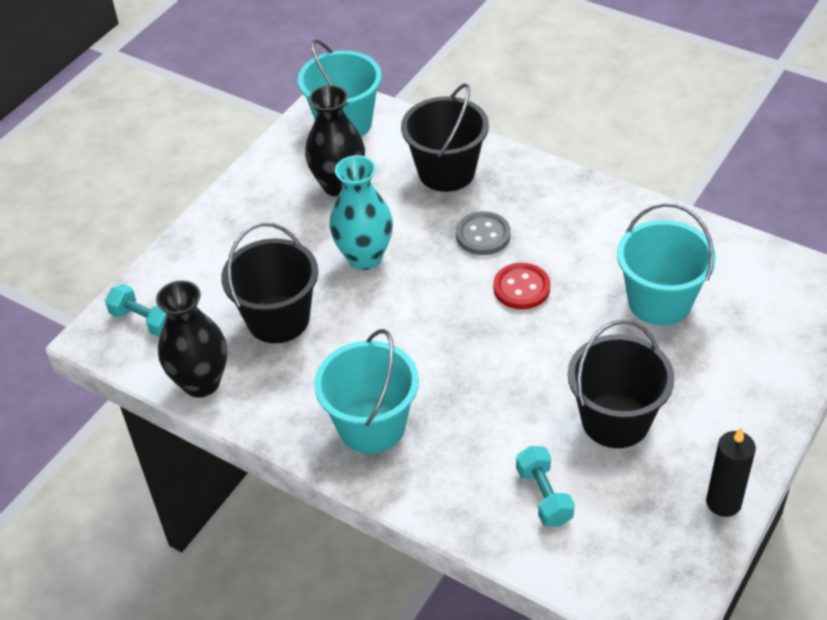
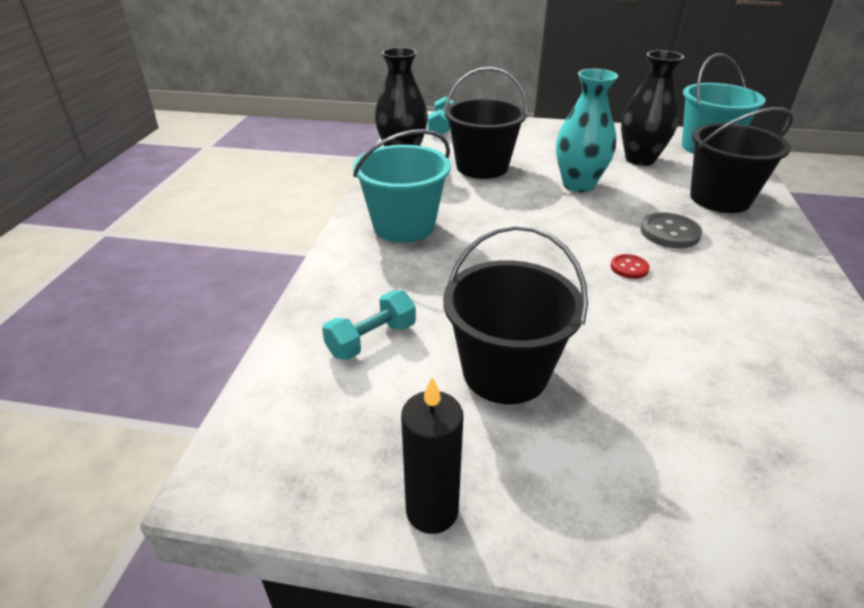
camera: 65 degrees right, 10 degrees down
(521, 288) = (629, 268): red button -> red button, size x0.59
(659, 301) = (717, 372): turquoise bucket -> none

